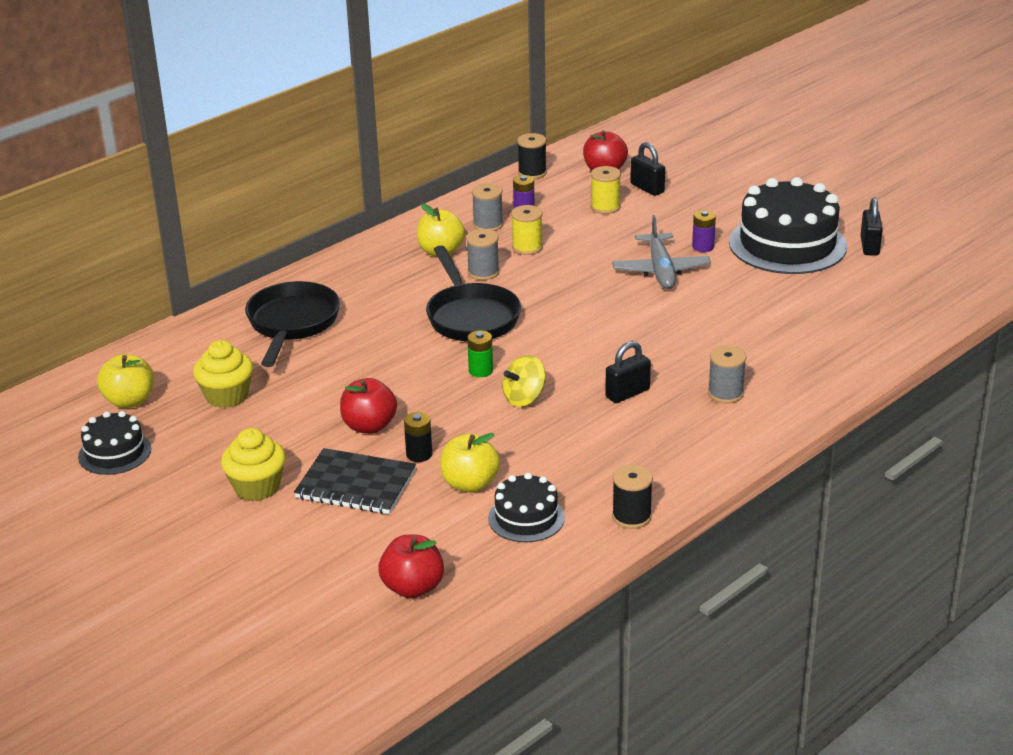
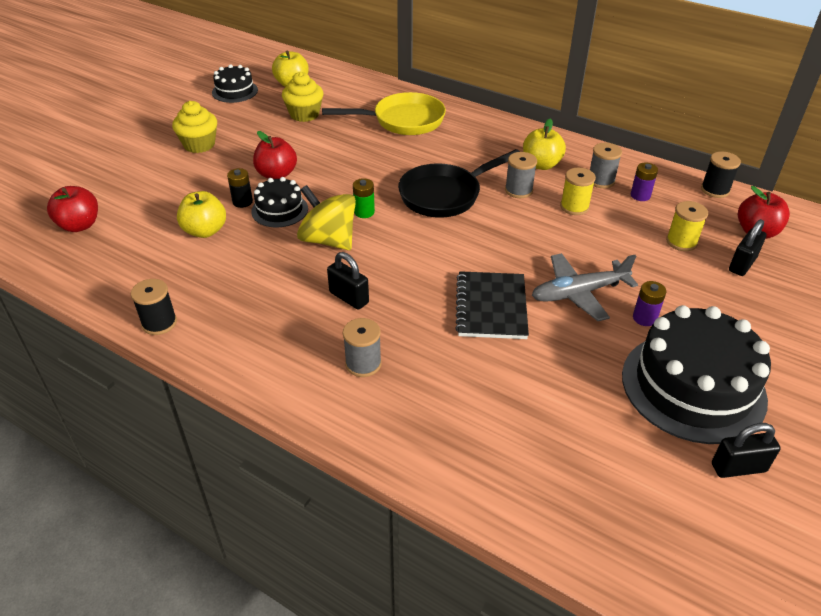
camera: 75 degrees right, 10 degrees up
(292, 324) = (403, 121): black pan -> yellow pan
(356, 484) = (203, 181): black notebook -> black notebook (491, 307)
(524, 398) = (328, 240): yellow spinning top -> yellow spinning top, size x1.52
(526, 518) = (160, 265): black cake -> black cake (279, 210)

